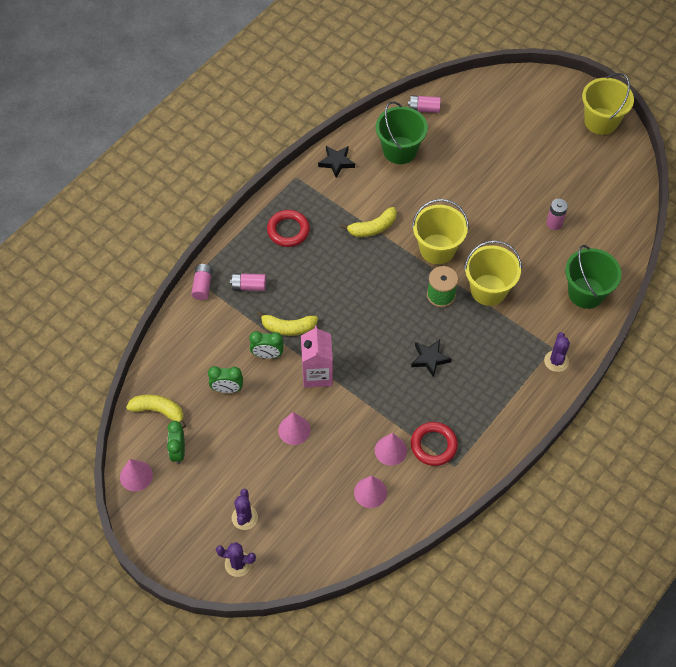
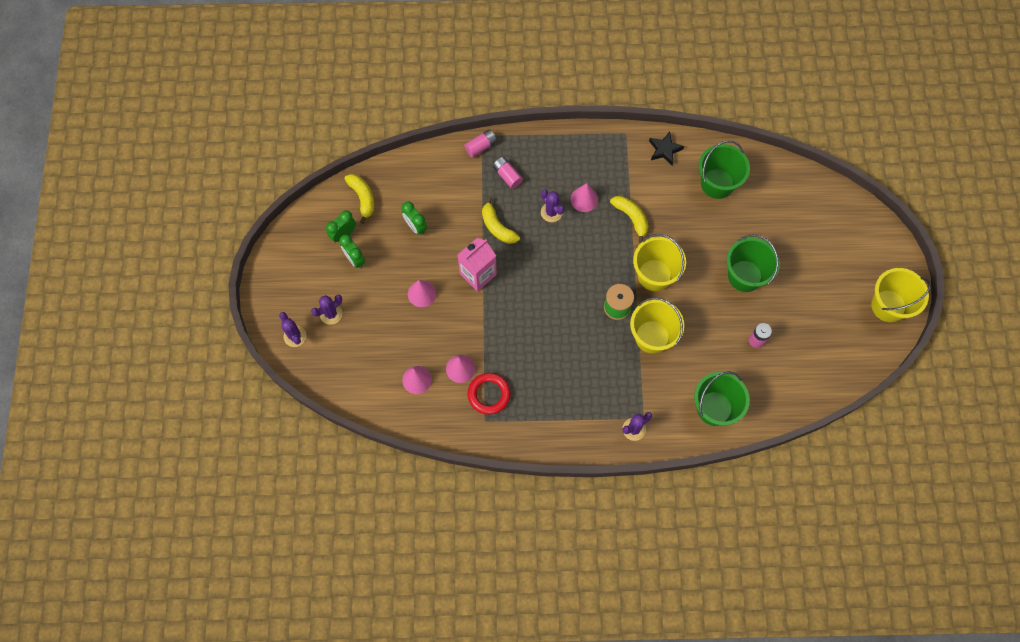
camera: 50 degrees right, 10 degrees up
(136, 476) = (305, 223): pink cone -> pink cone (584, 199)
(267, 355) = (464, 231): green clock -> green clock (354, 259)
(288, 230) = (576, 164): red ring -> none
(313, 279) = (551, 212): none -> purple cactus
(373, 228) = (631, 218): yellow banana -> yellow banana turned 150 degrees counterclockwise
(424, 109) = (772, 171): pink battery -> none
(430, 359) = (556, 339): black star -> none
(494, 191) = (744, 276): none -> green bucket

